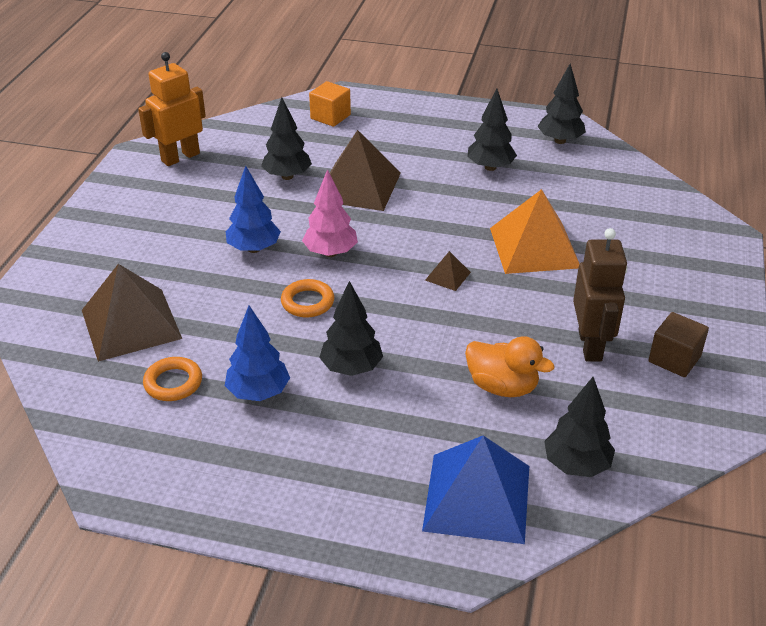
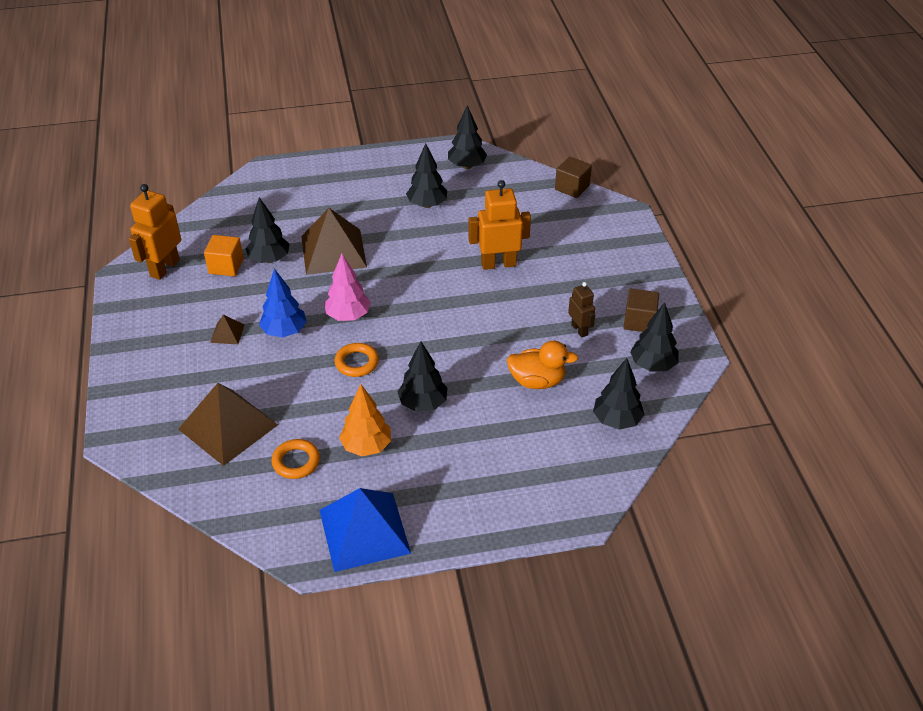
camera: 25 degrees left, 5 degrees up
(258, 393) = (366, 446): blue tree -> orange tree
(330, 117) = (270, 194): orange cube -> orange cube (226, 266)
(448, 276) = (449, 307): brown pyramid -> brown pyramid (227, 333)
(477, 497) = (566, 467): blue pyramid -> blue pyramid (364, 531)
(534, 247) = (498, 264): orange pyramid -> orange robot
(590, 345) = (579, 330): brown robot -> brown robot, size x0.58
(663, 415) = (652, 365): none -> black tree
(673, 192) = (572, 188): none -> brown cube

